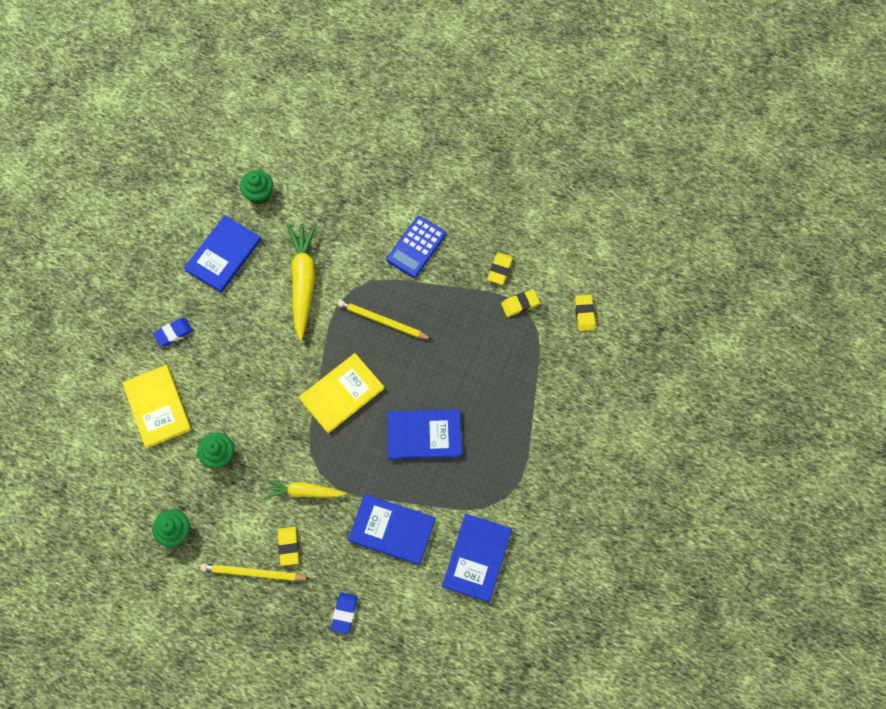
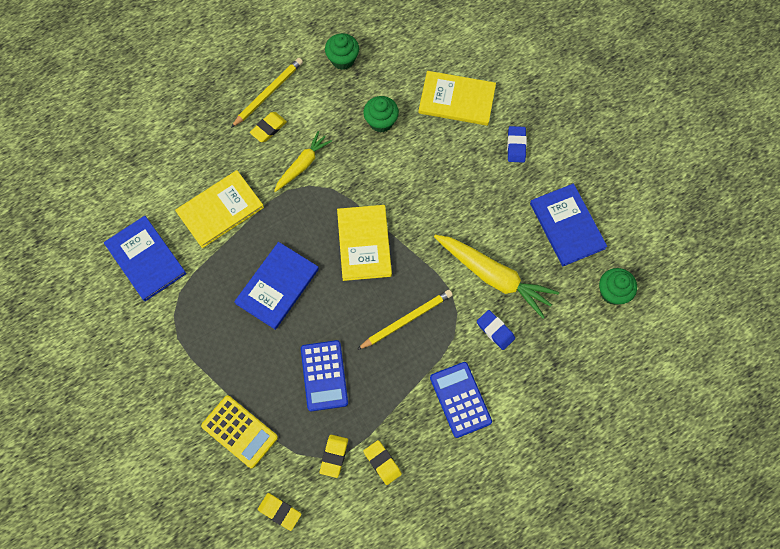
camera: 125 degrees right, 0 degrees up
(288, 546) = (268, 128): yellow eraser -> yellow eraser turned 75 degrees counterclockwise
(344, 613) = (186, 137): blue eraser -> blue eraser (495, 330)
(392, 530) = (220, 210): blue book -> yellow book
(468, 350) = (324, 375): none -> blue calculator
(553, 381) = (239, 431): none -> yellow calculator

